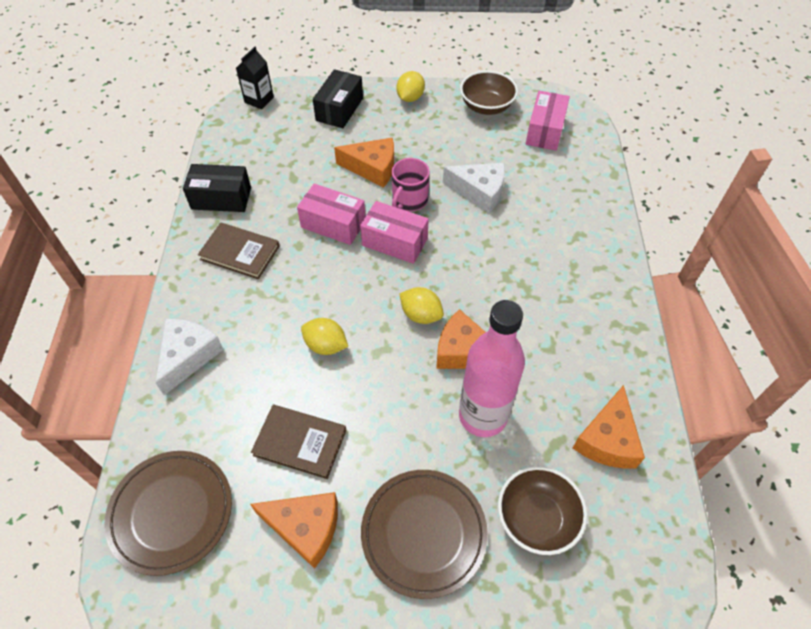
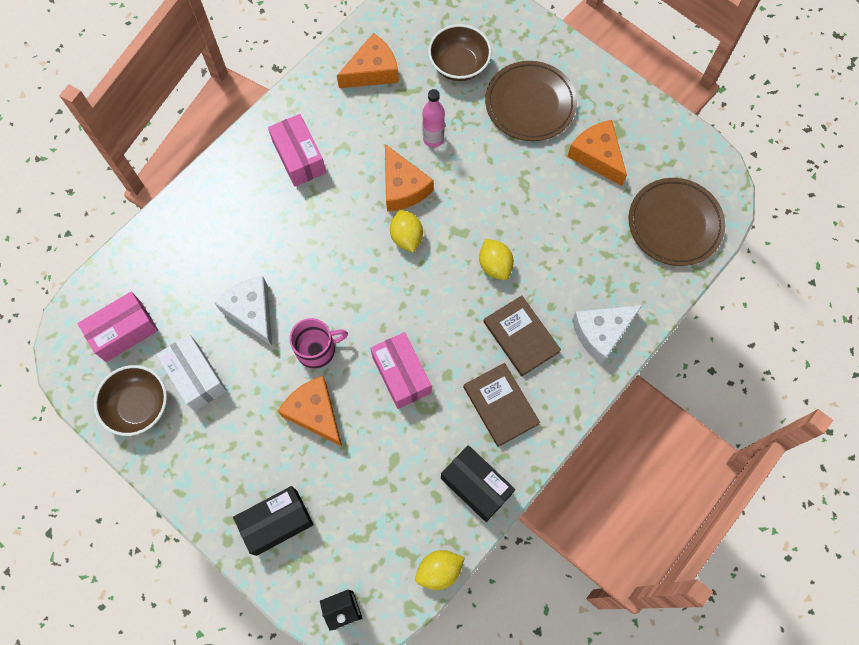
camera: 140 degrees left, 15 degrees up
(300, 442) = (564, 209): brown book -> brown book (521, 337)
(394, 242) = (368, 316): pink box -> pink box (299, 157)
(410, 98) = (195, 480): yellow lemon -> yellow lemon (439, 570)
(471, 138) = (196, 377): none -> white box
(482, 416) = (433, 139): pink bottle -> pink bottle, size x0.53

